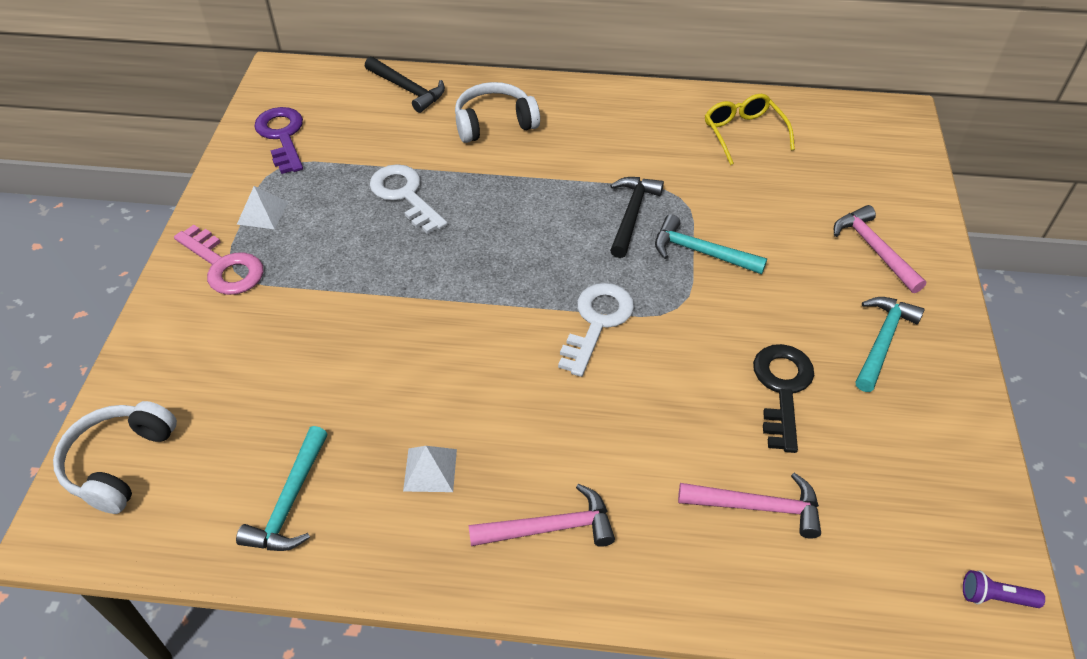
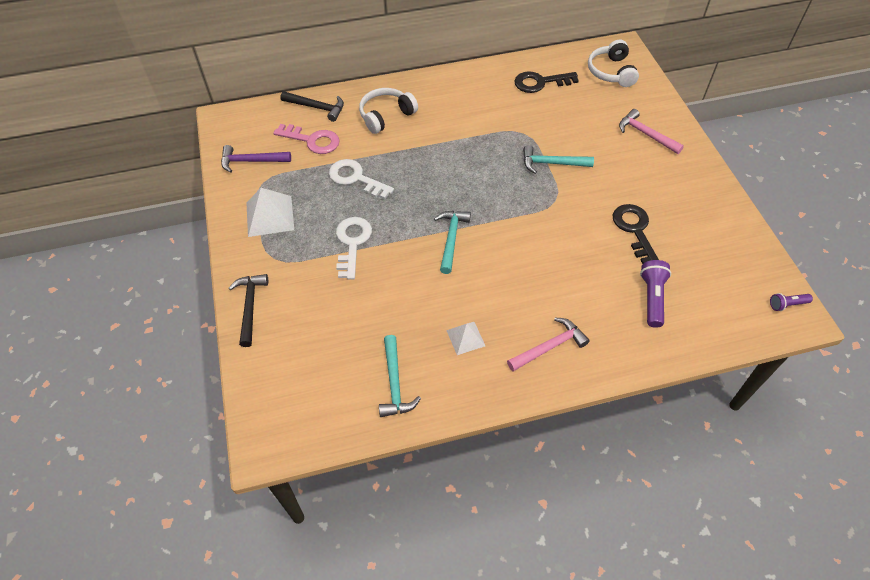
camera: 20 degrees left, 5 degrees up
(120, 463) = (276, 397): white headphones -> white headphones (611, 72)
(224, 266) = (266, 257): pink key -> pink key (312, 140)
(262, 213) = (270, 216): white pyramid -> white pyramid, size x1.69
(282, 136) = (251, 161): purple key -> purple hammer
(597, 322) = (514, 222): white key -> white key (352, 243)
(631, 214) = (501, 152): black hammer -> black hammer (250, 307)
(743, 133) = (540, 82): yellow glasses -> black key
(757, 506) = (652, 298): pink hammer -> purple flashlight
(882, 341) = (673, 186): turquoise hammer -> turquoise hammer (451, 239)

